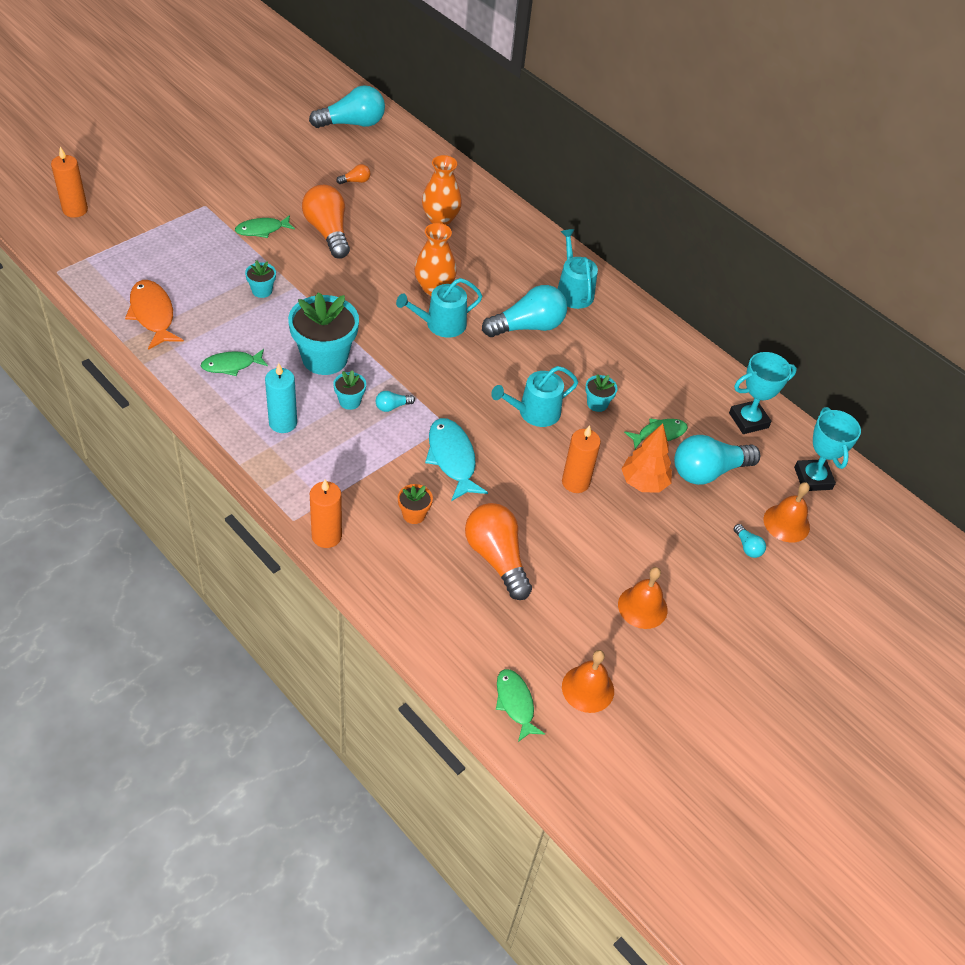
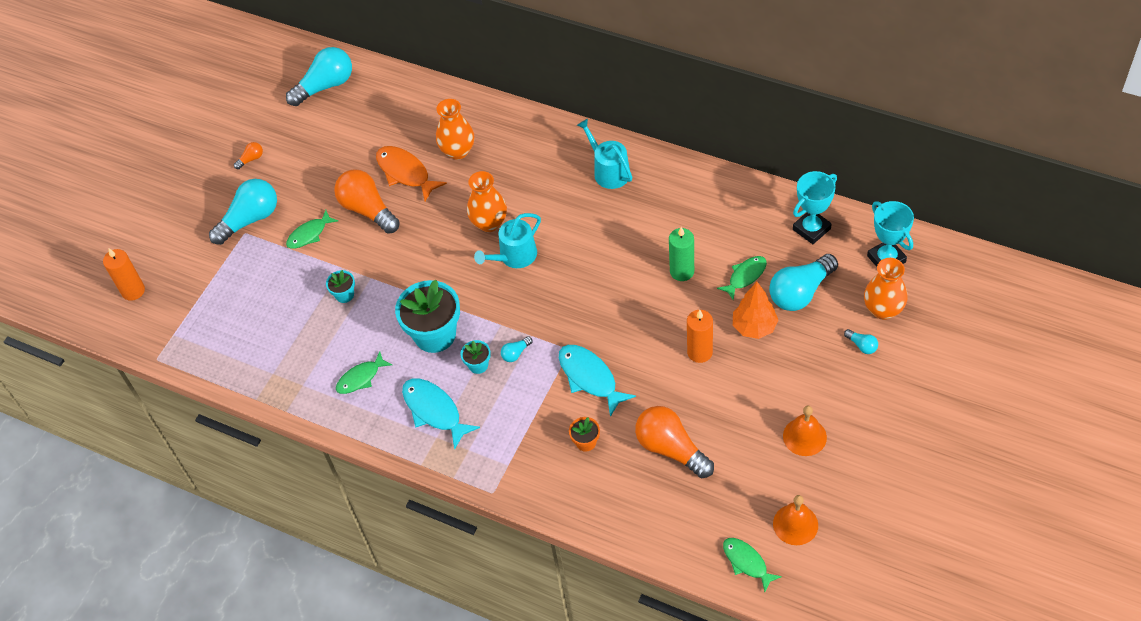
camera: 10 degrees left, 5 degrees up
(153, 314) = (265, 361): orange fish -> orange fish (405, 173)
(283, 423) = (434, 411): turquoise candle -> turquoise fish
(326, 536) = (527, 494): orange candle -> none
(355, 181) = (362, 146): orange light bulb -> orange light bulb (251, 159)
(528, 326) = (588, 224): turquoise light bulb -> turquoise light bulb (250, 219)
(534, 412) = (635, 304): turquoise watering can -> none
(597, 404) = (682, 271): turquoise flower pot -> green candle
(786, 523) = (883, 310): orange bell -> orange vase

